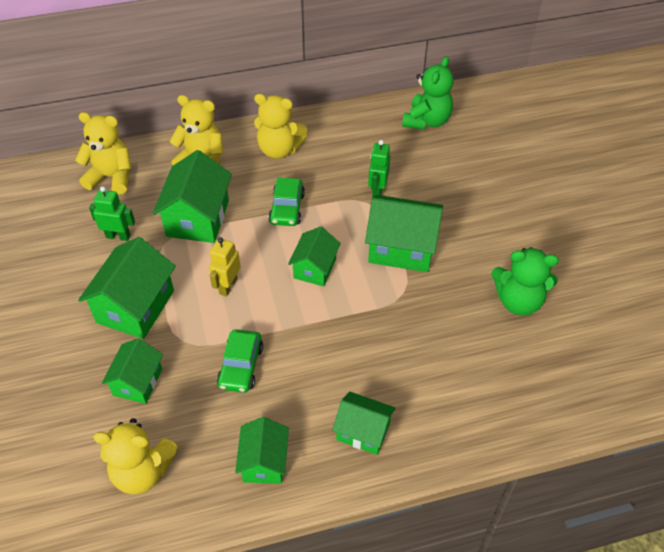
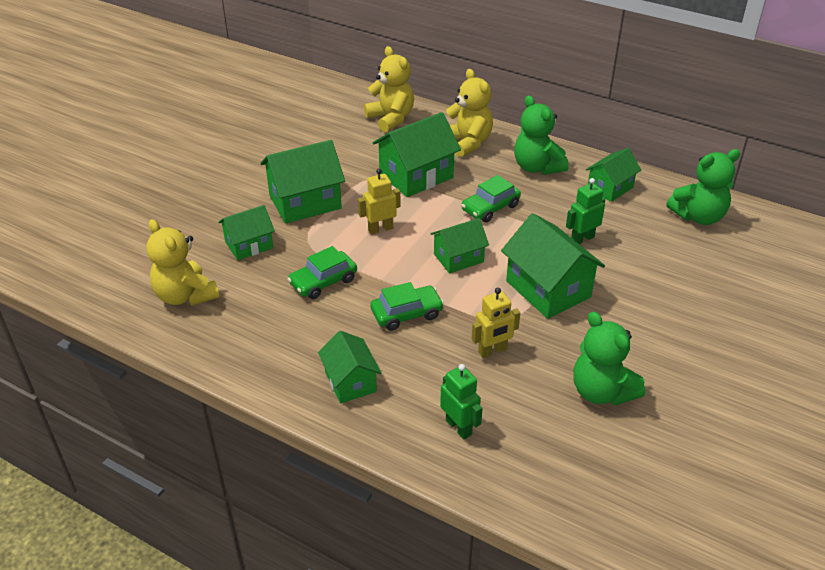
camera: 45 degrees right, 10 degrees down
(118, 236) = (349, 155): green robot -> green robot (459, 427)
(264, 462) = (261, 347): green house -> green house (610, 188)
(279, 150) = (537, 167): yellow teddy bear -> green teddy bear
(334, 343) = (406, 314): none -> green car
(424, 326) = (492, 351): none -> yellow robot

